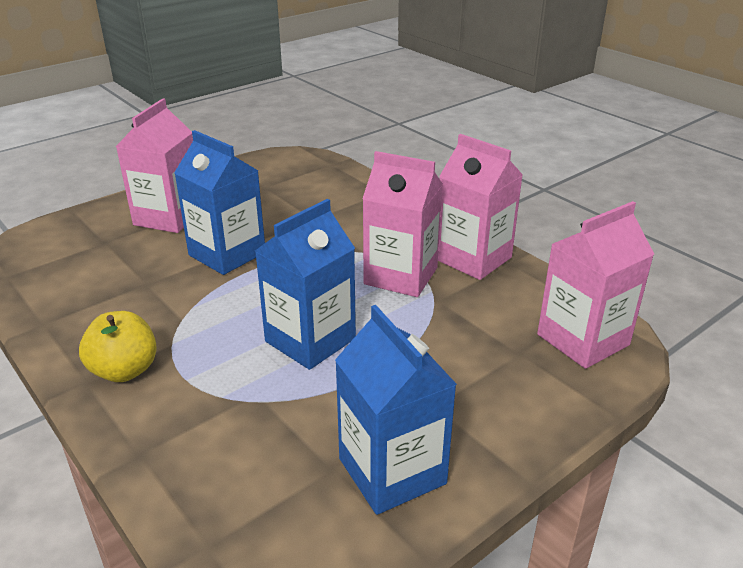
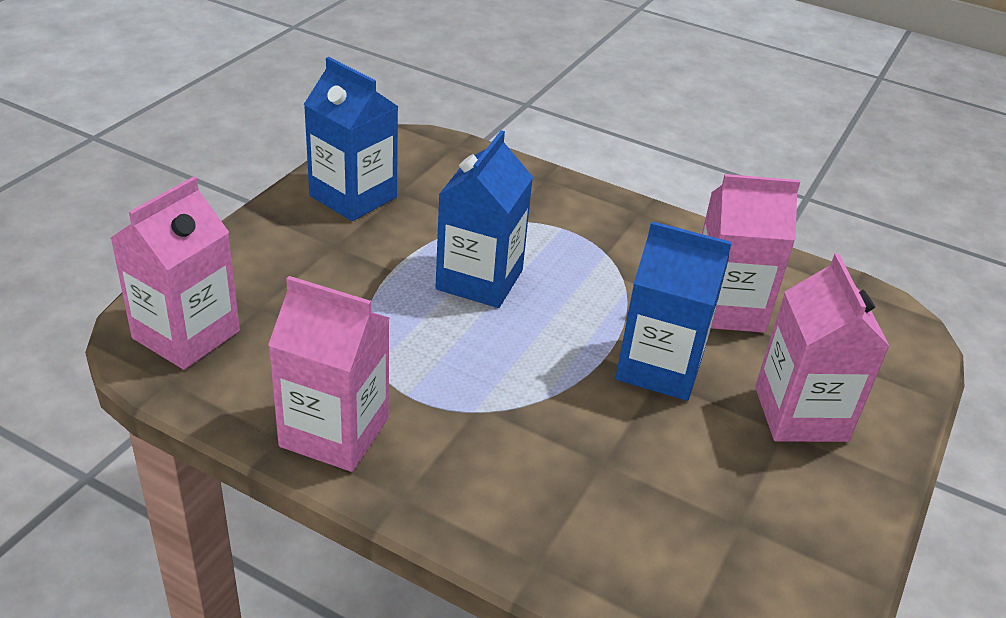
camera: 155 degrees right, 5 degrees up
(124, 370) = (619, 225): yellow apple -> none
(401, 276) = (423, 380): pink carton -> pink carton (726, 308)

